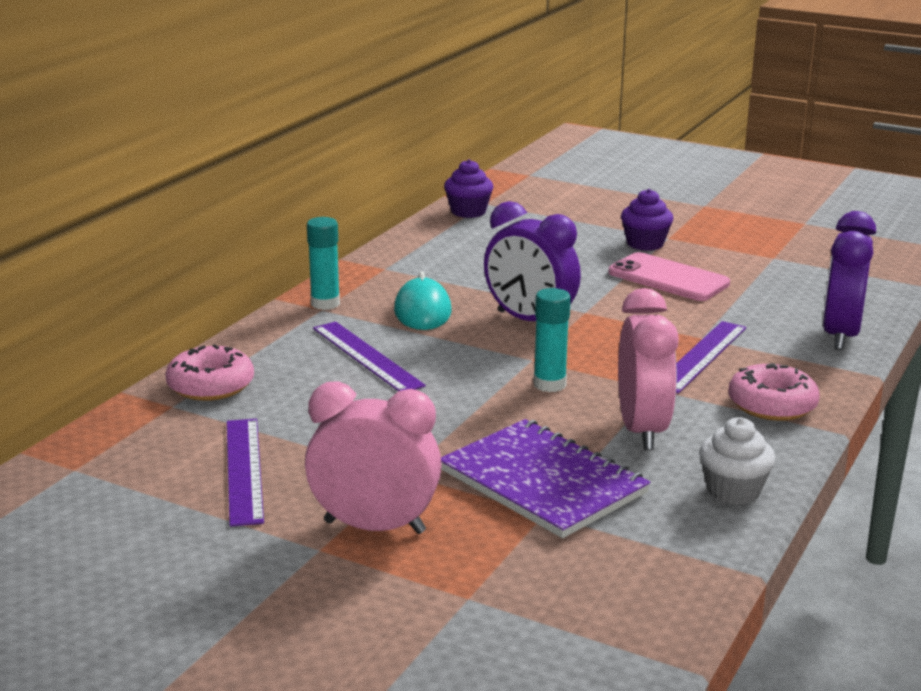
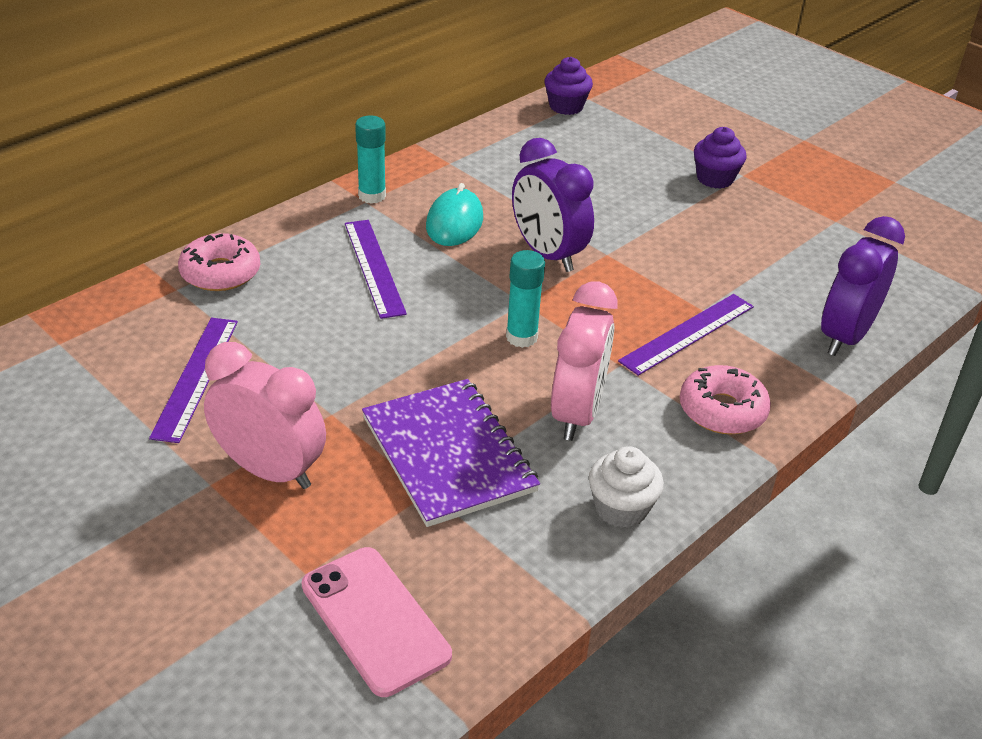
camera: 15 degrees right, 15 degrees up
(668, 278) = (712, 227): pink phone -> pink phone (375, 620)

